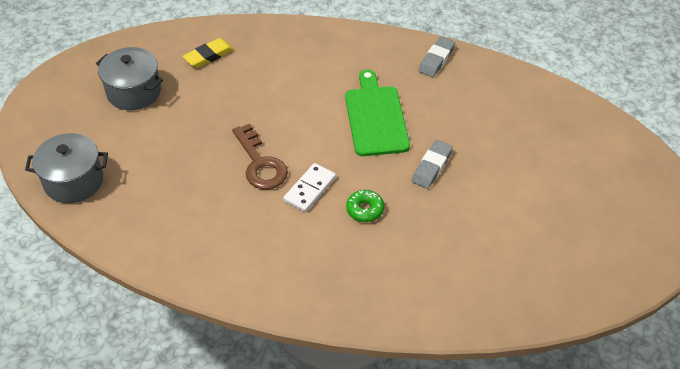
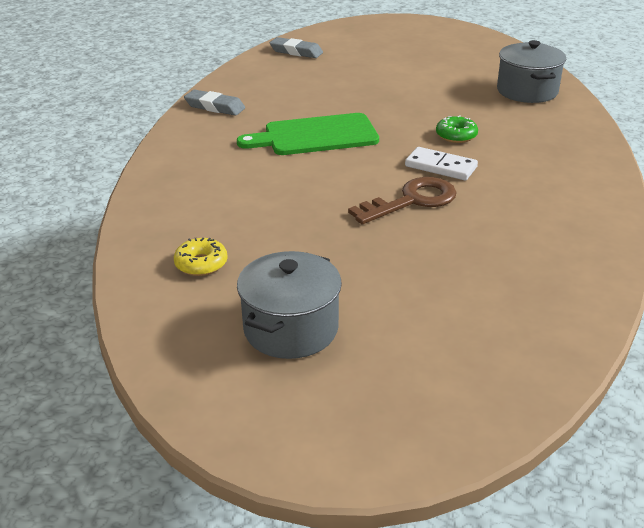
camera: 95 degrees left, 15 degrees down
(74, 181) = (507, 359): grey pot -> grey pot (527, 91)
(209, 56) = (201, 264): yellow eraser -> yellow donut
(432, 167) = (383, 106): grey eraser -> grey eraser (296, 52)

